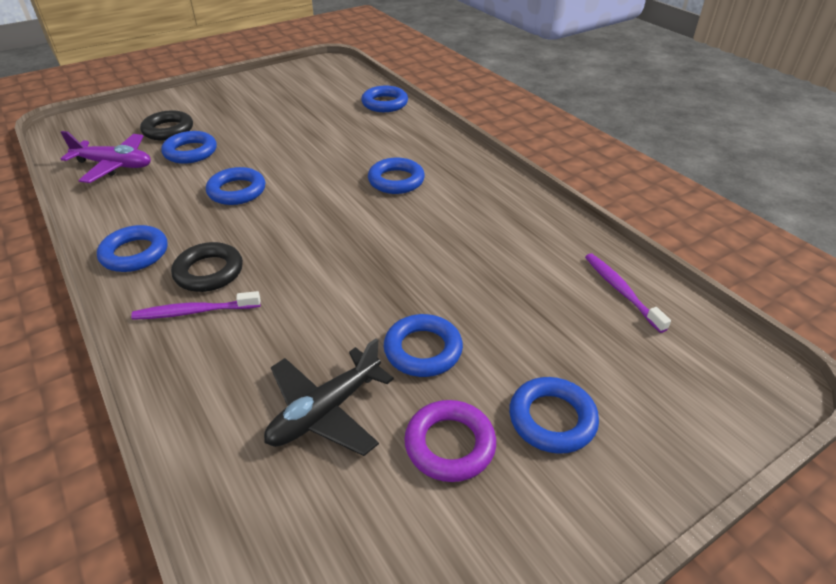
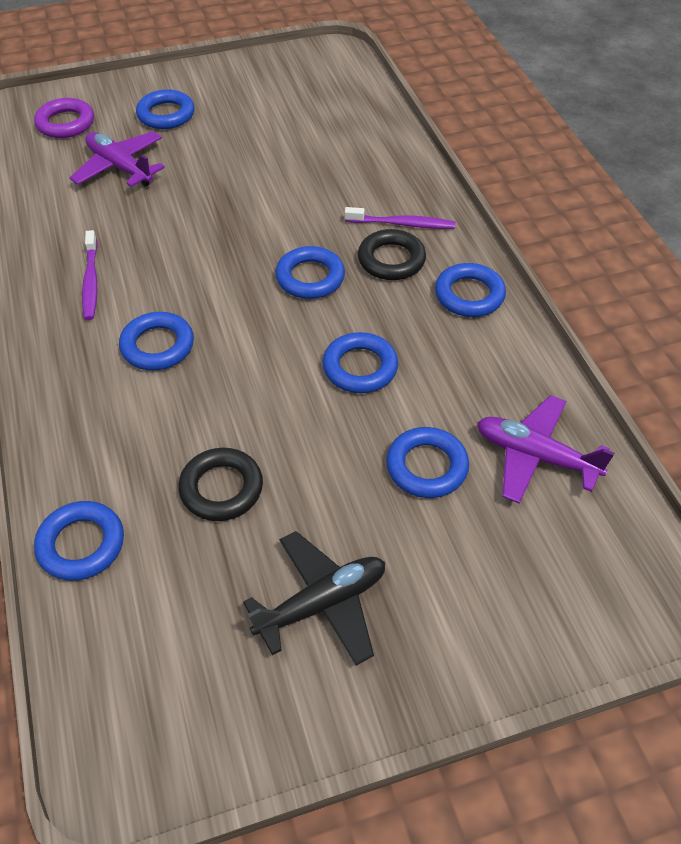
camera: 165 degrees left, 10 degrees up
(168, 130) = (470, 540): black ring -> black ring (221, 488)
(325, 411) = (309, 141): black plane -> black plane (322, 604)
(423, 350) = (226, 164): blue ring -> blue ring (310, 277)
(449, 444) = (237, 114): purple ring -> purple ring (65, 123)
(545, 321) = (120, 167): none -> purple plane
(621, 291) = (37, 178): purple toothbrush -> purple toothbrush (91, 281)

